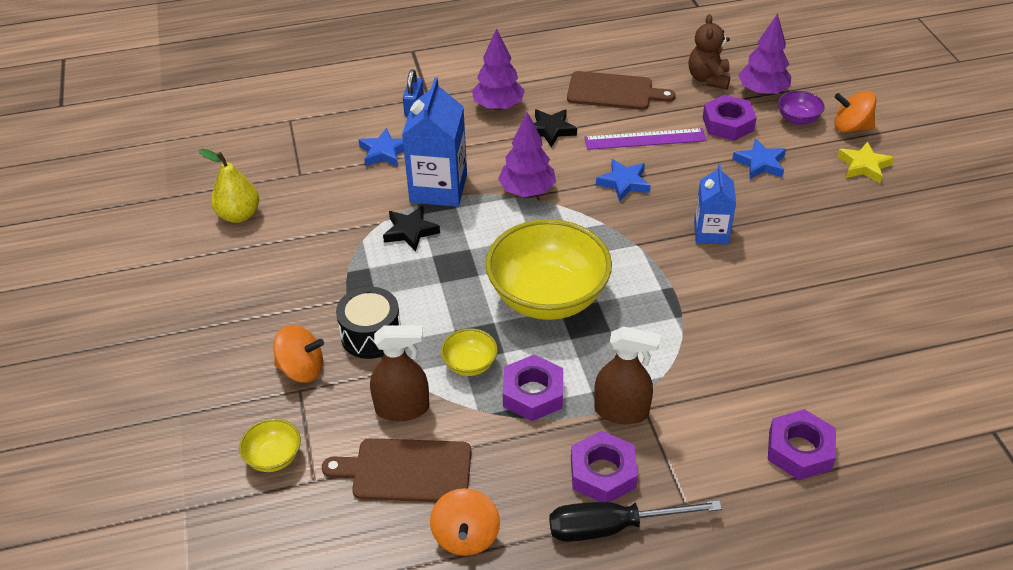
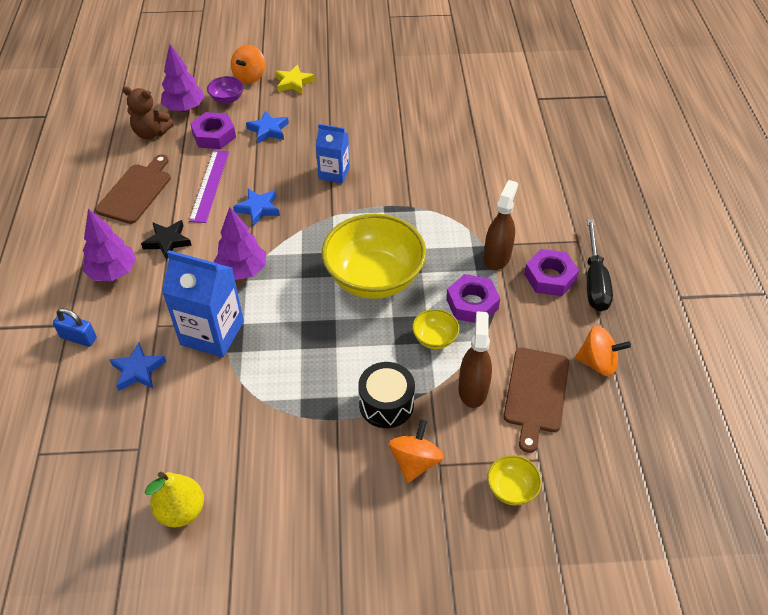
camera: 80 degrees left, 5 degrees up
(410, 231) = (263, 361): black star -> none
(799, 450) = (542, 179): purple nut -> none

